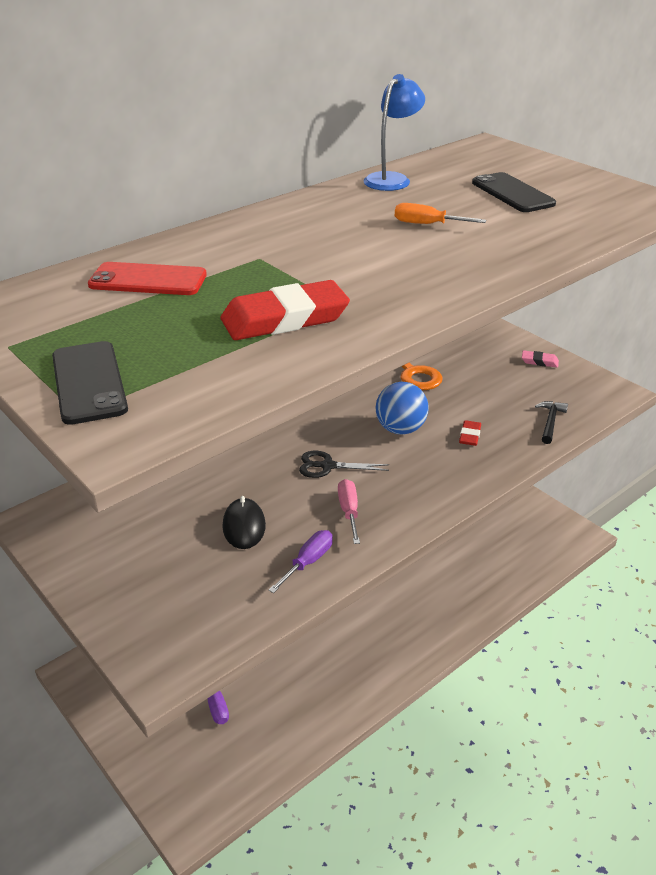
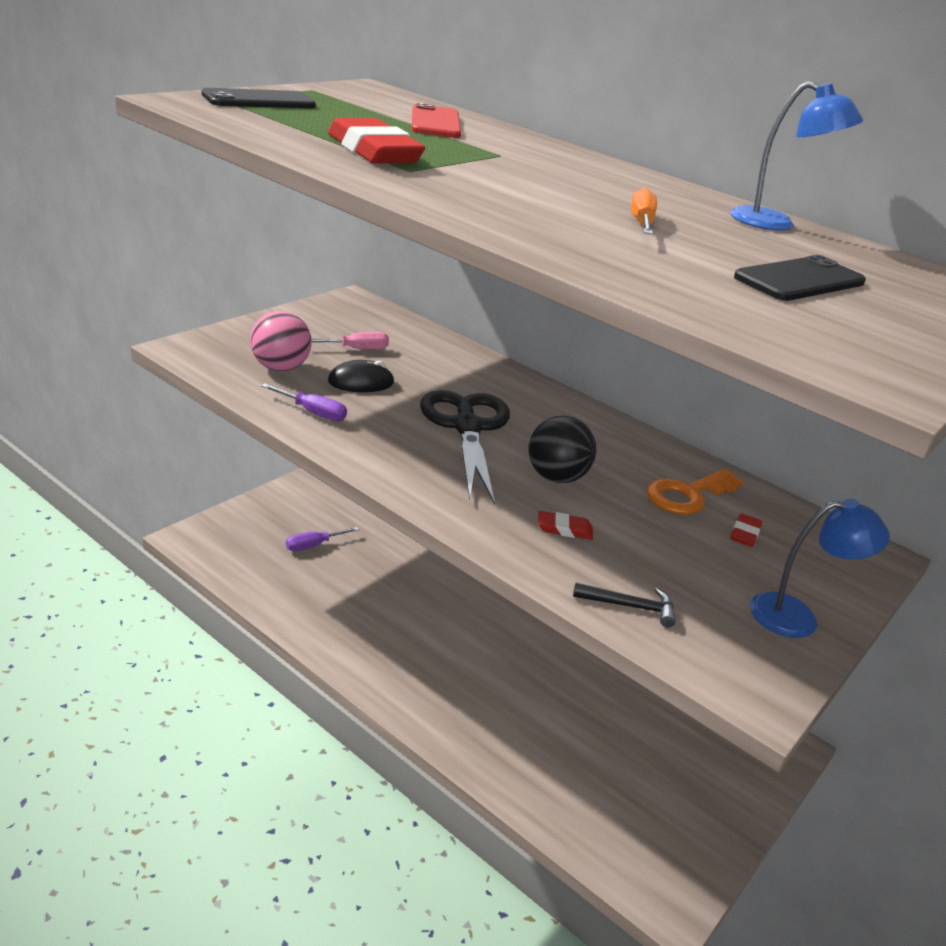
camera: 75 degrees right, 5 degrees down
(211, 585) = (280, 368): none -> pink ball
(327, 466) = (467, 427): black scissors -> black scissors, size x1.97
(349, 511) = (393, 437): pink screwdriver -> pink screwdriver (356, 349)
(400, 429) = (556, 477): blue ball -> black ball
(456, 360) = (745, 533): none -> red eraser
(539, 361) = (797, 617): pink eraser -> blue lamp

